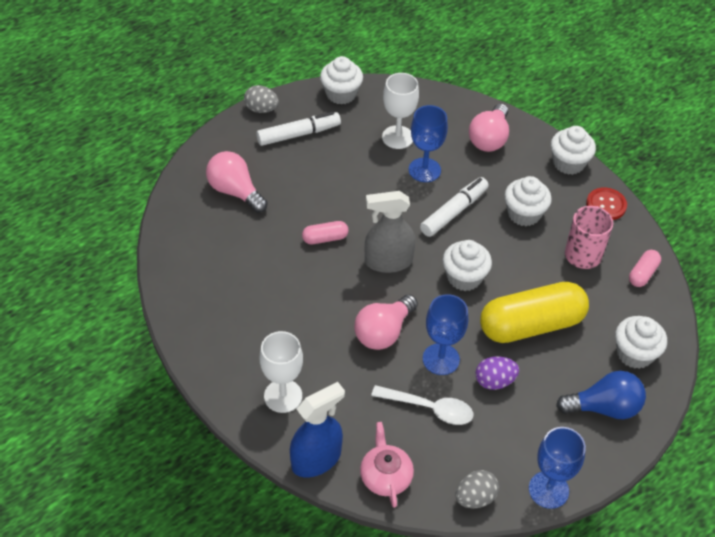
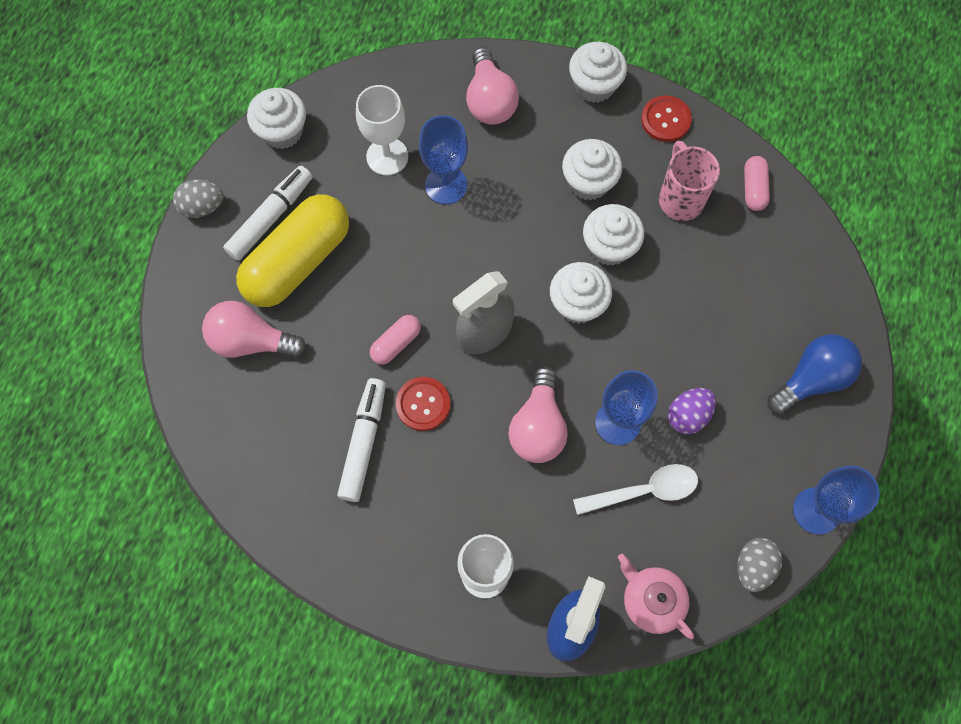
camera: 30 degrees left, 20 degrees up
(316, 280) = (423, 404): none -> red button
(454, 212) = (513, 223): white marker -> white marker (364, 442)
(531, 325) = (682, 322): yellow capsule -> yellow capsule (298, 261)
(634, 354) = (803, 294): white cupcake -> white cupcake (609, 246)

